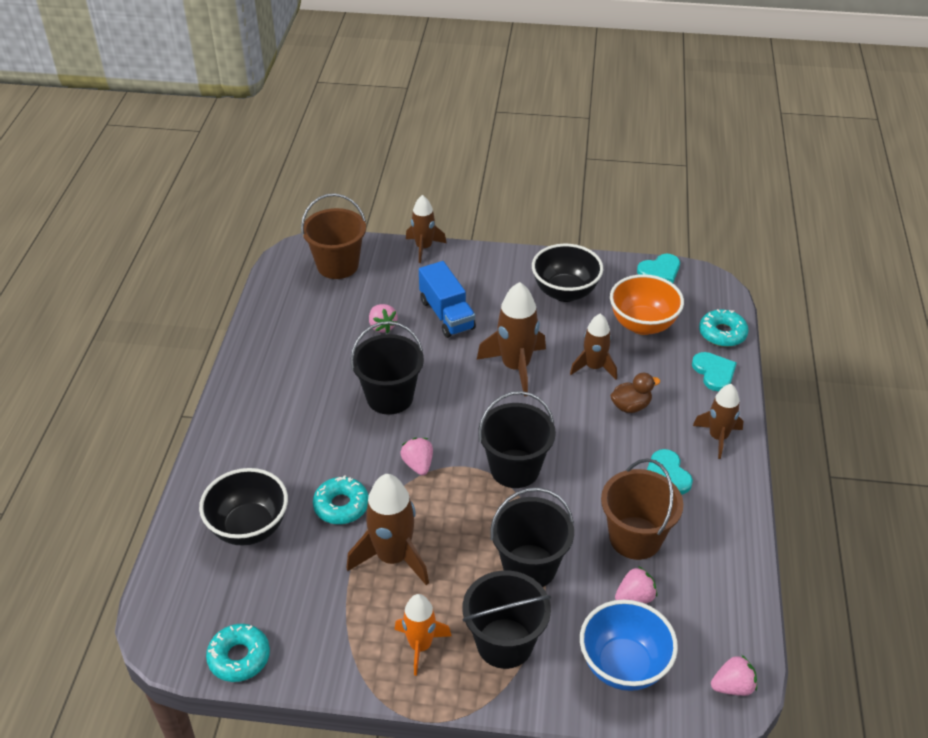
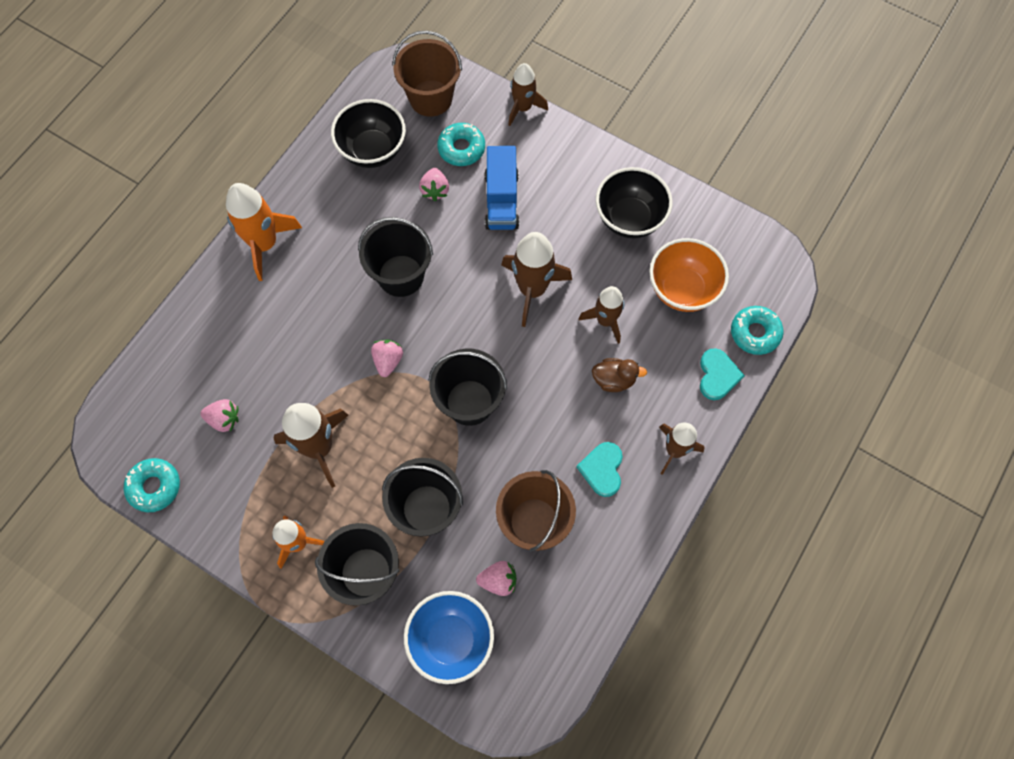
camera: 25 degrees right, 25 degrees up
(242, 417) = (264, 244): none -> orange rocket
(249, 527) = (218, 364): black bowl -> black bowl (372, 151)
(341, 506) = (302, 375): turquoise donut -> turquoise donut (461, 148)
(660, 270) = (740, 229): turquoise heart -> none
(732, 686) = (530, 703): pink strawberry -> pink strawberry (224, 419)

